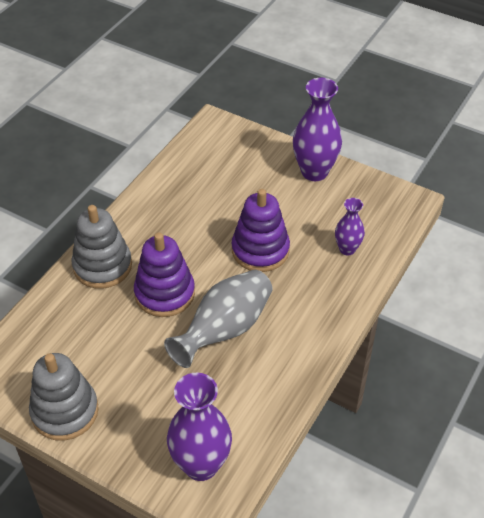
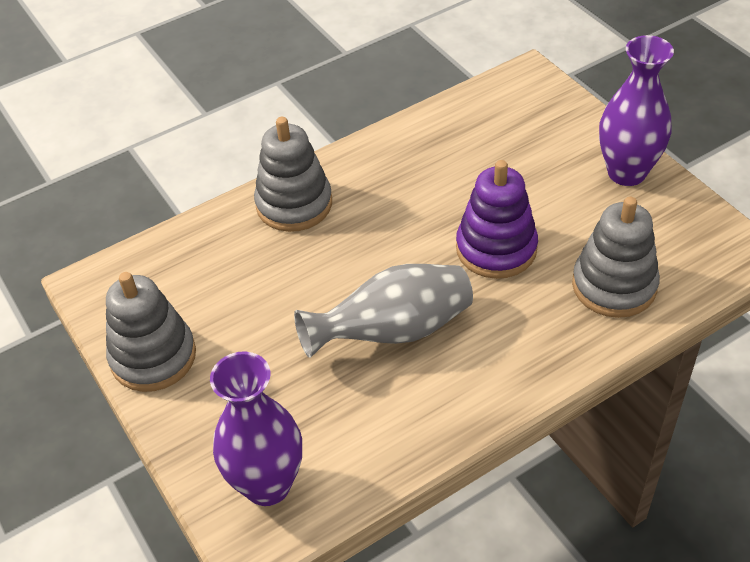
camera: 30 degrees right, 0 degrees up
(164, 293) = (347, 261): purple stacking toy -> none
(347, 249) = (614, 285): purple vase -> grey stacking toy

